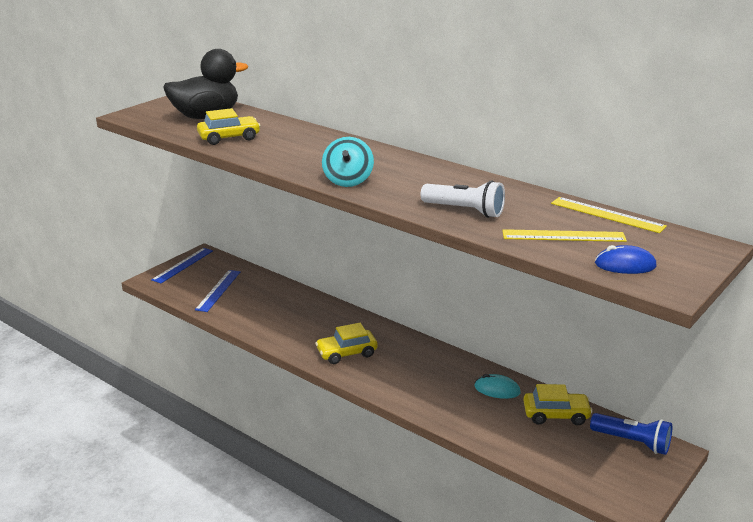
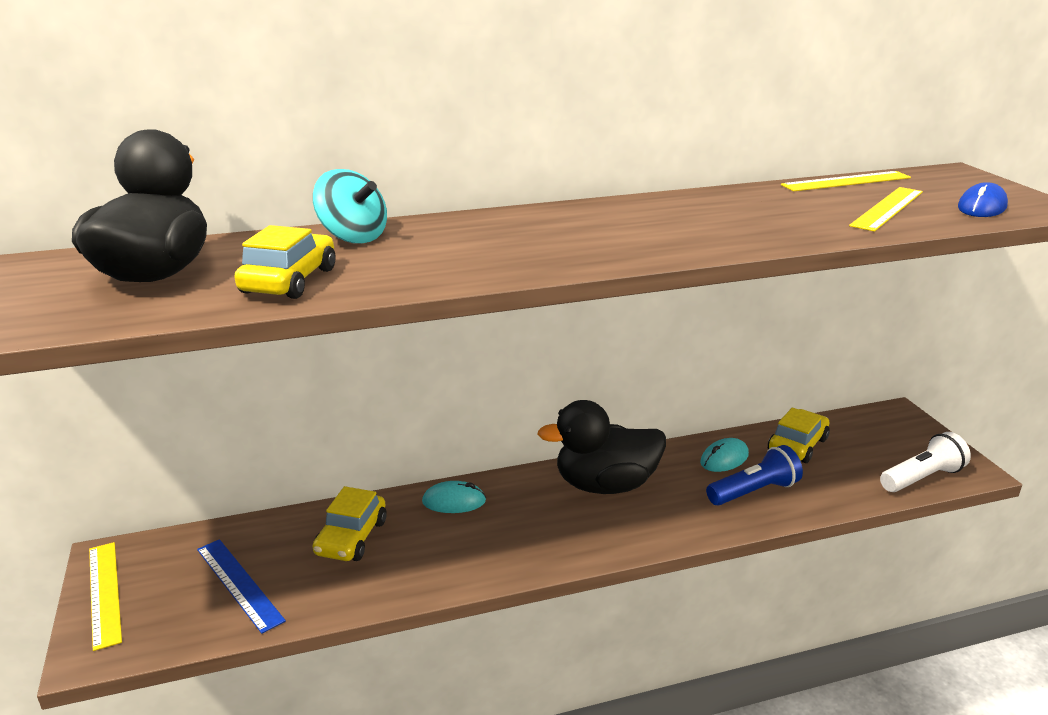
camera: 55 degrees left, 0 degrees up
(183, 265) = (105, 593): blue ruler -> yellow ruler
(338, 316) = (454, 501): none -> turquoise mouse
(346, 353) = (547, 531): yellow car -> yellow car (351, 537)
(348, 181) = (596, 254): turquoise spinning top -> turquoise spinning top (353, 237)
(412, 356) = (605, 485): none -> black duck
(464, 211) = (772, 226): white flashlight -> white flashlight (922, 478)
(632, 442) = (871, 426): blue flashlight -> blue flashlight (754, 491)

